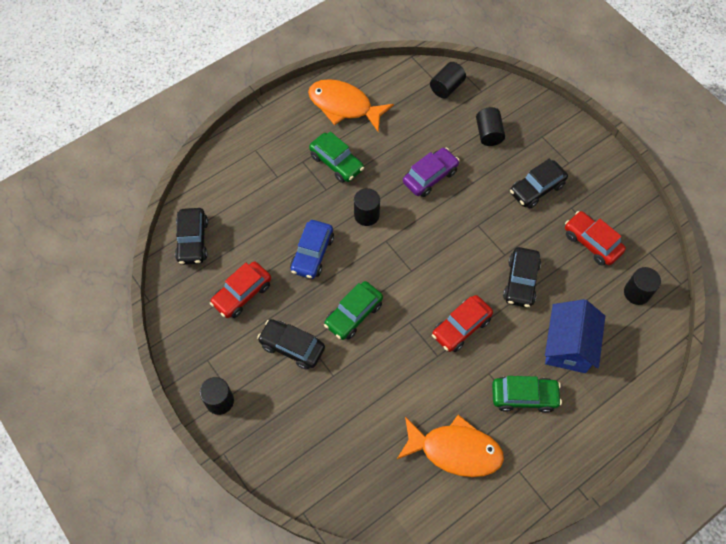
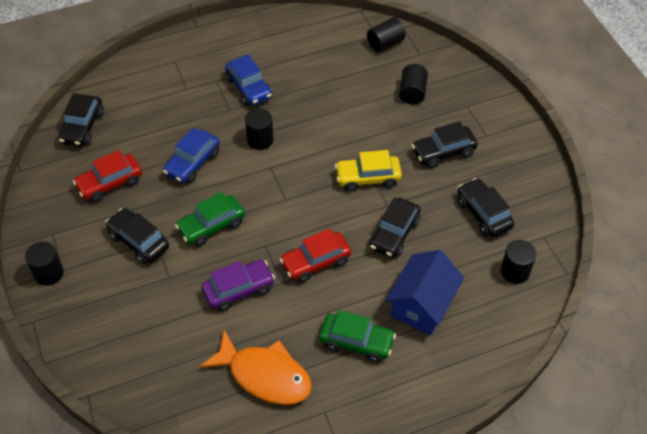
camera: 15 degrees right, 10 degrees down
(336, 163) = (249, 88): green car -> blue car
(344, 106) = (276, 40): orange fish -> none
(430, 177) = (337, 119): purple car -> purple car (239, 290)
(478, 231) = (368, 178): none -> yellow car
(591, 242) = (483, 214): red car -> black car

